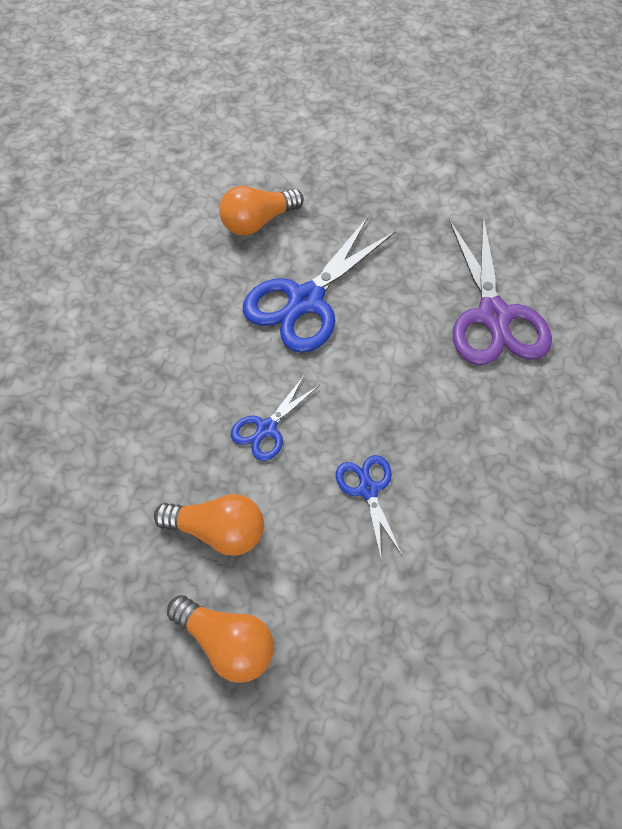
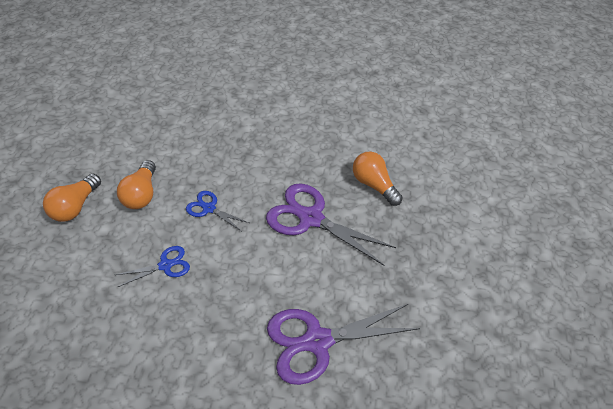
camera: 80 degrees right, 10 degrees down
(306, 300) = (311, 218): blue scissors -> purple scissors

